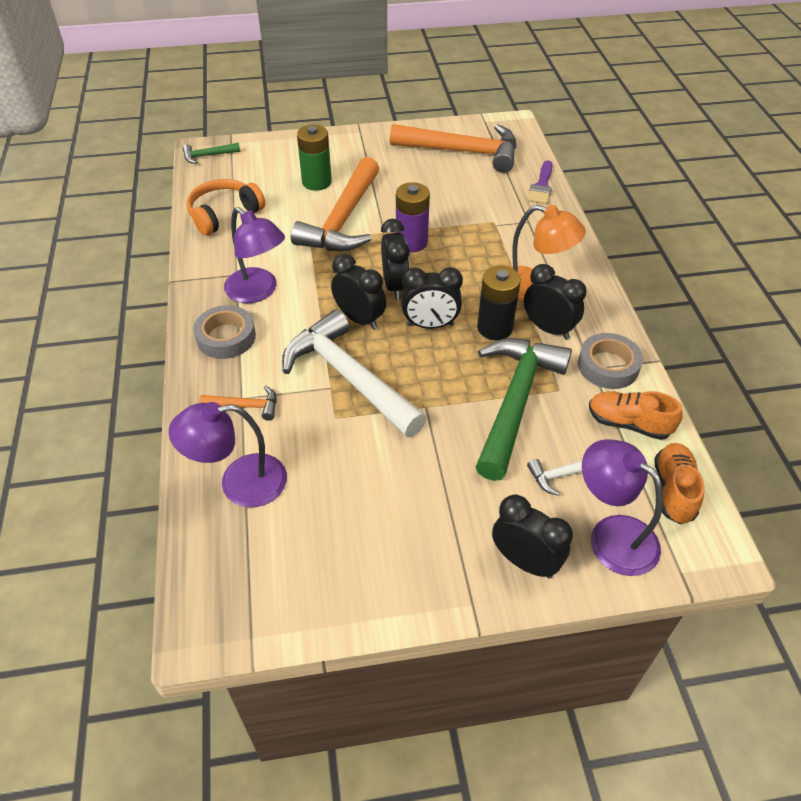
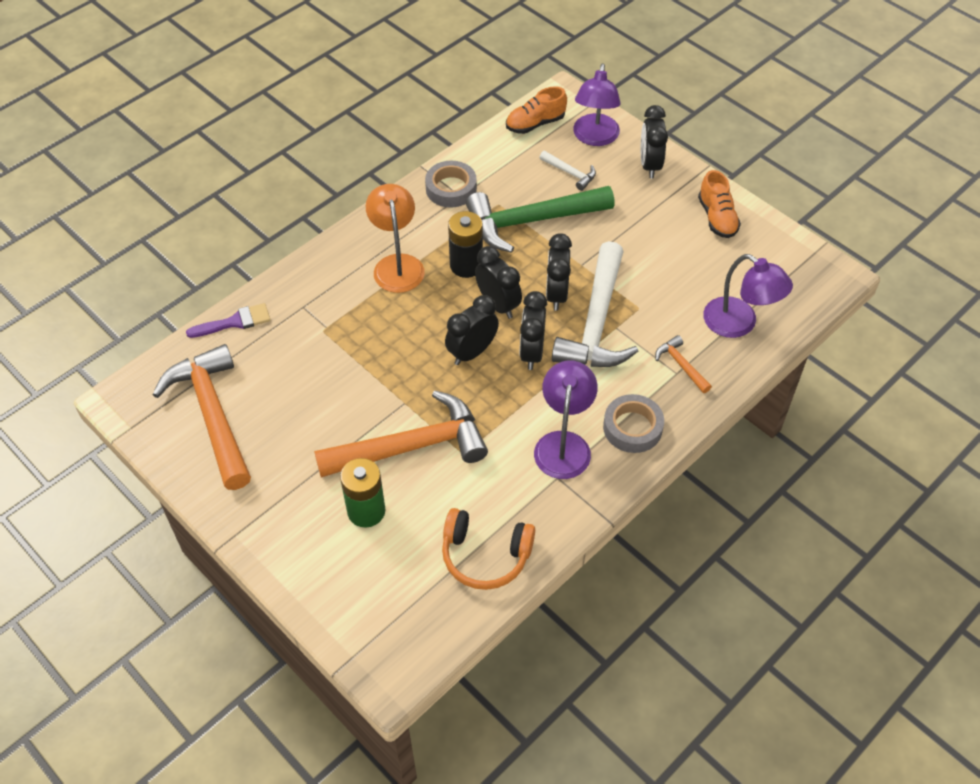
camera: 125 degrees left, 5 degrees up
(208, 156) = (397, 659): green hammer -> none
(411, 242) = (402, 374): purple battery -> none
(548, 329) = (439, 235): black clock -> black clock (556, 294)
(628, 424) = (498, 160): orange shoe -> orange shoe (717, 218)

